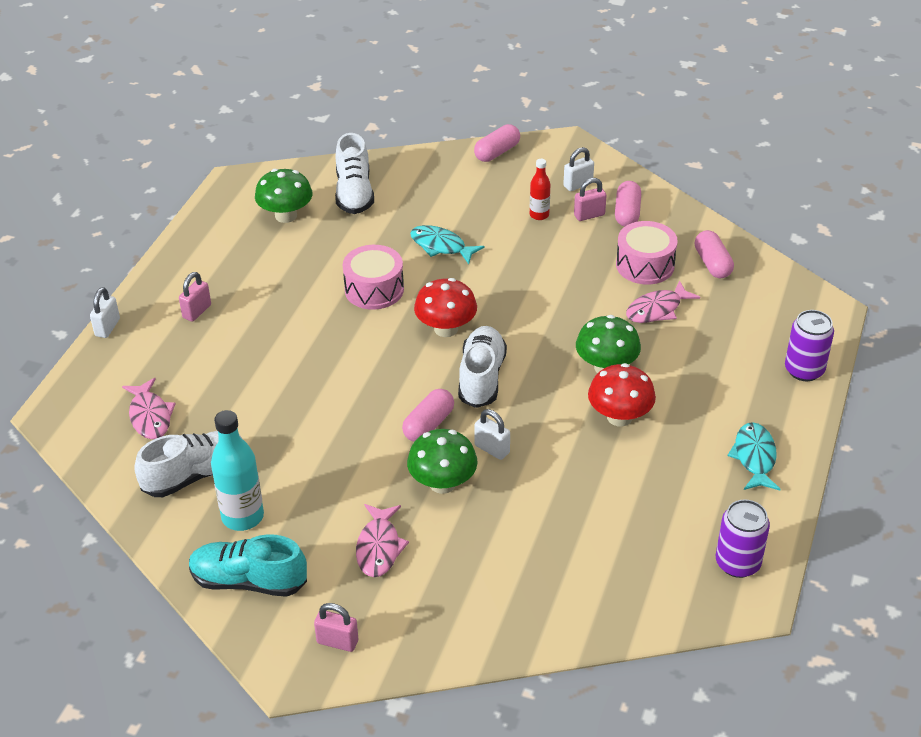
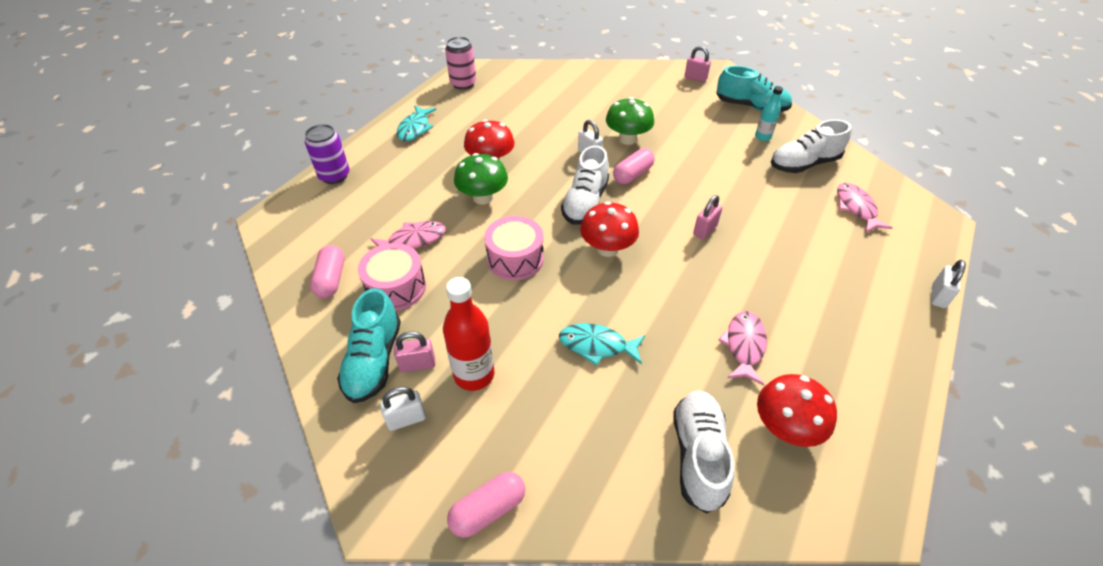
camera: 170 degrees left, 5 degrees up
(197, 311) = (852, 301): pink padlock -> pink padlock (705, 230)
(242, 517) = (762, 137): turquoise bottle -> turquoise bottle, size x0.57
(286, 216) = (785, 427): green mushroom -> red mushroom
(374, 289) = (673, 300): pink drum -> pink drum (515, 259)
(379, 547) = (671, 112): pink fish -> pink fish (744, 346)
(441, 246) = (597, 346): turquoise fish -> turquoise fish turned 150 degrees clockwise
(539, 215) = (474, 375): red bottle -> red bottle, size x1.74
(627, 213) = (374, 360): pink capsule -> turquoise shoe
(737, 563) = (463, 83): purple can -> pink can

